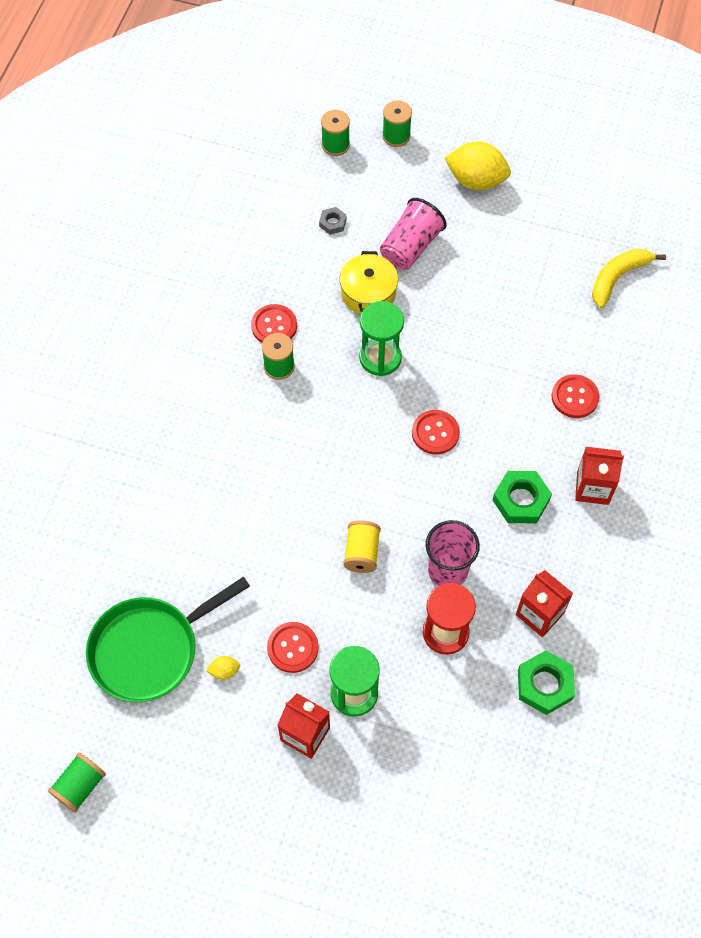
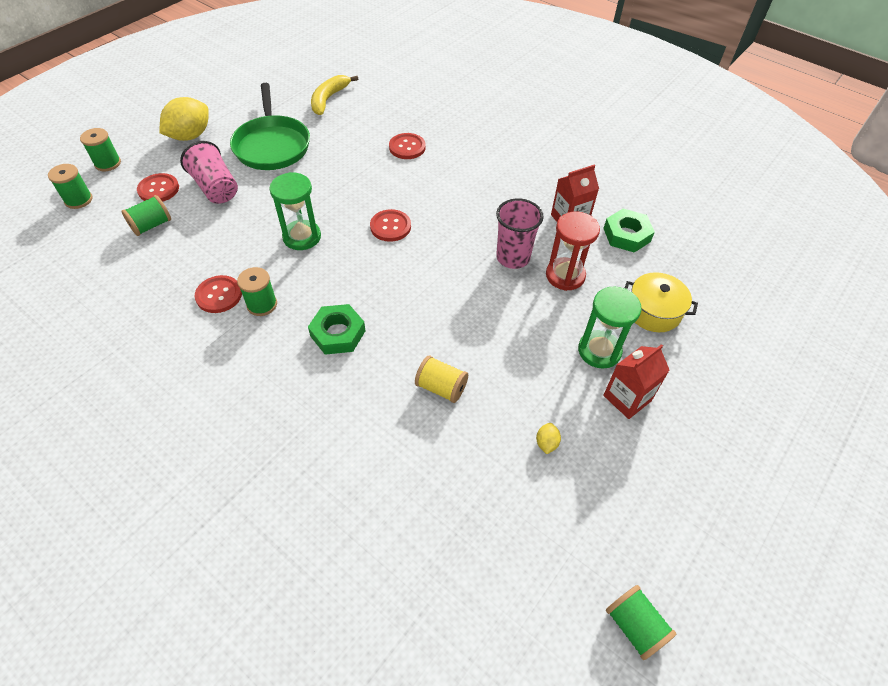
camera: 70 degrees left, 10 degrees down
(150, 649) = (500, 504): green pan -> green pan (272, 145)
(292, 648) = (542, 381): red button -> red button (158, 189)
(332, 223) = (151, 225): grey nut -> green spool
(362, 553) = (473, 305): yellow spool -> yellow spool (441, 387)
(368, 293) = (237, 225): yellow pot -> yellow pot (653, 311)
(521, 500) = (473, 199): green nut -> green nut (338, 333)
(592, 488) = (482, 162): red carton -> none
(618, 278) = (329, 99): yellow banana -> yellow banana turned 45 degrees clockwise

